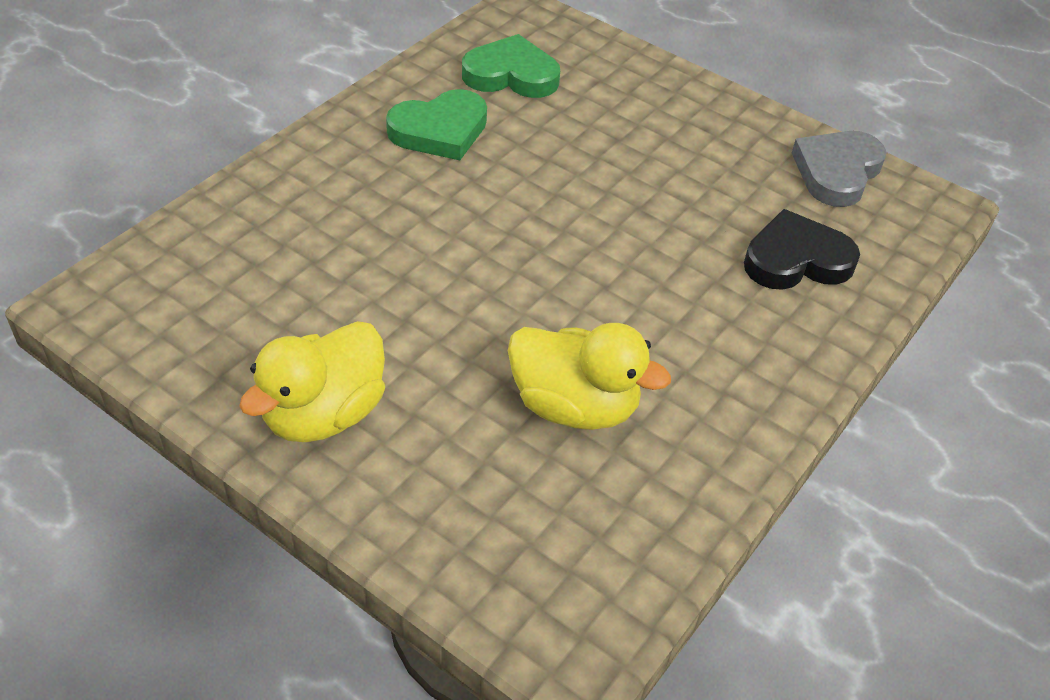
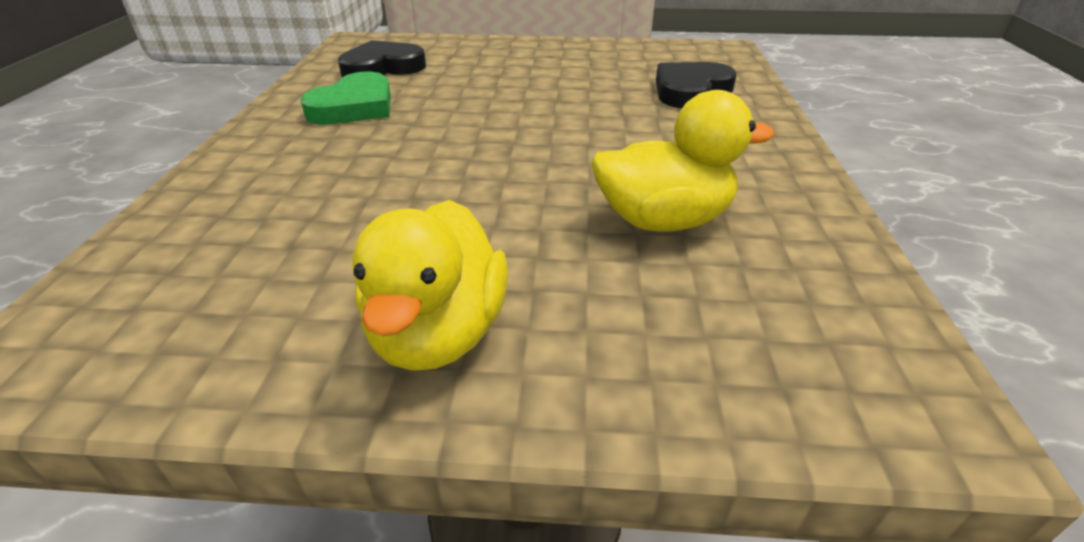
camera: 30 degrees left, 10 degrees down
(511, 75) = (382, 67): green heart -> black heart
(837, 172) = (654, 51): grey heart -> none

